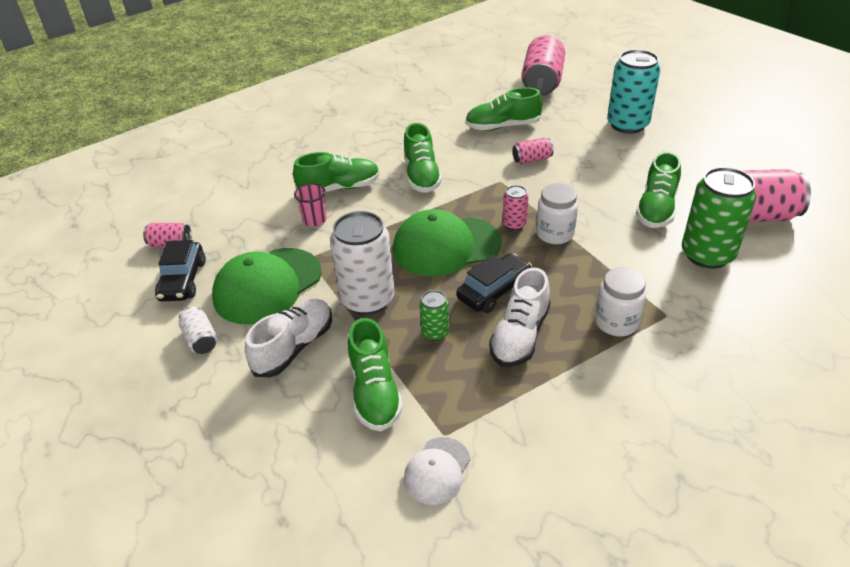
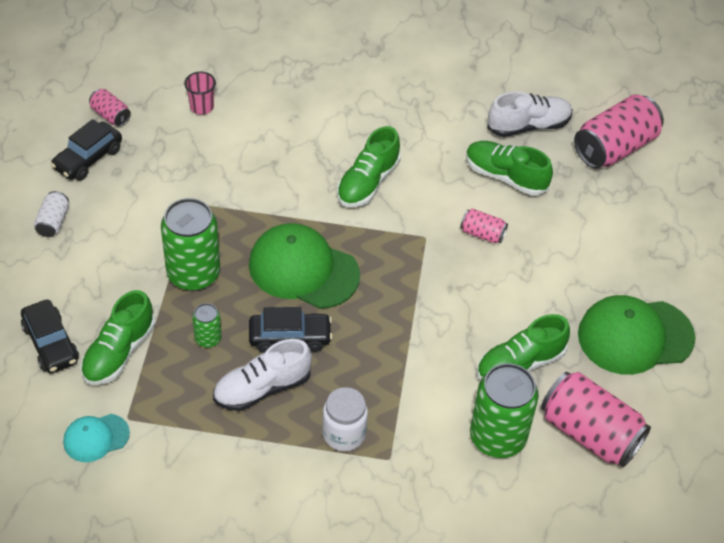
camera: 35 degrees right, 10 degrees up
(267, 286) = (139, 208): green cap -> green cap (635, 336)
(294, 347) = (104, 276): white shoe -> white shoe (528, 126)
(305, 428) = (51, 344): none -> black car
(314, 220) = (234, 168): pink cup -> pink cup (202, 107)
(339, 188) = (287, 147): green shoe -> none
(367, 299) = (193, 274): white can -> green can
(437, 470) = (96, 438): white cap -> turquoise cap
(514, 224) = (381, 289): pink can -> none
(554, 234) = (401, 323): white jar -> none
(627, 124) = (626, 258): turquoise can -> none

